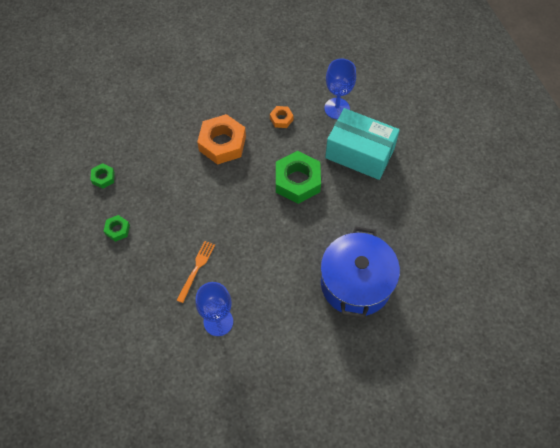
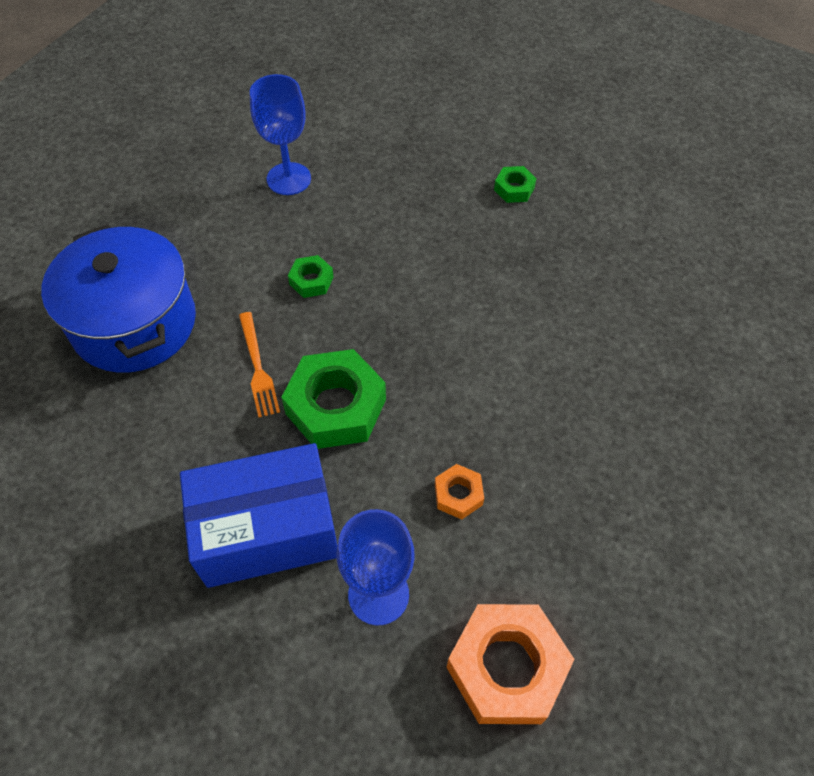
camera: 140 degrees right, 5 degrees down
(103, 178) = (607, 229): green nut -> green nut (311, 281)
(196, 269) = (370, 210): orange fork -> orange fork (257, 367)
(222, 143) = (508, 383): orange nut -> orange nut (506, 668)
(359, 153) = (267, 530): turquoise box -> blue box

